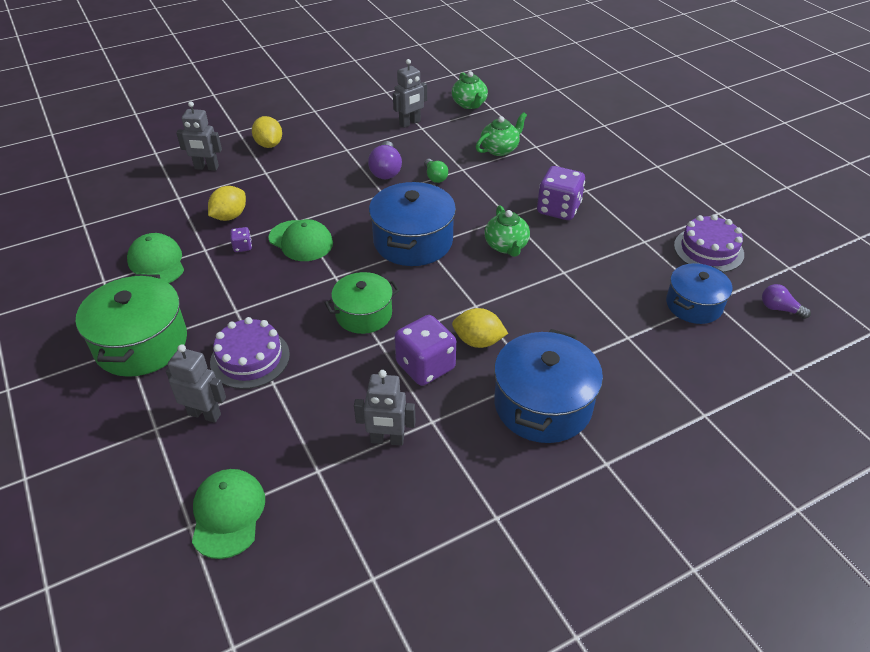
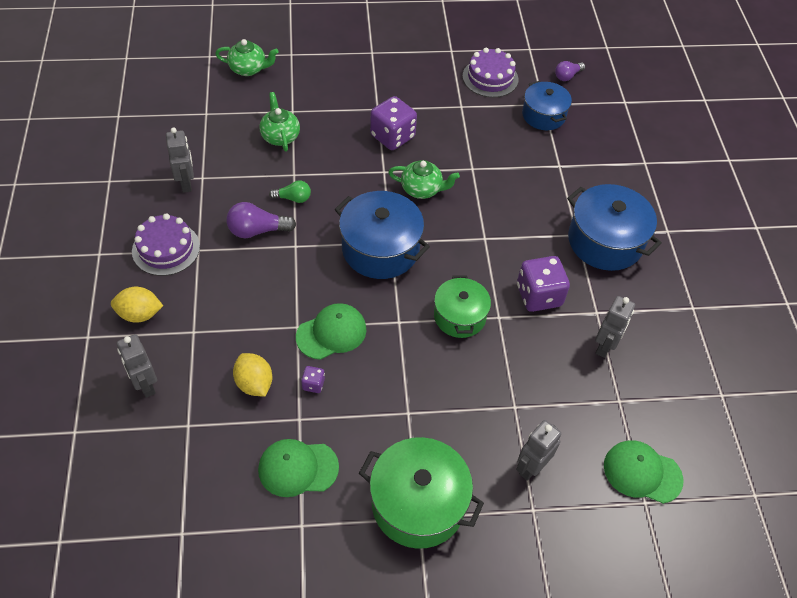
camera: 70 degrees left, 10 degrees up
(206, 168) = (145, 385): grey robot -> grey robot turned 120 degrees clockwise
(250, 358) = (477, 416): purple cake -> purple cake (166, 248)
(386, 170) = (257, 230): purple light bulb -> purple light bulb turned 150 degrees clockwise
(469, 104) = (186, 126): green teapot -> green teapot (248, 69)
(478, 341) = (526, 252): yellow lemon -> none

